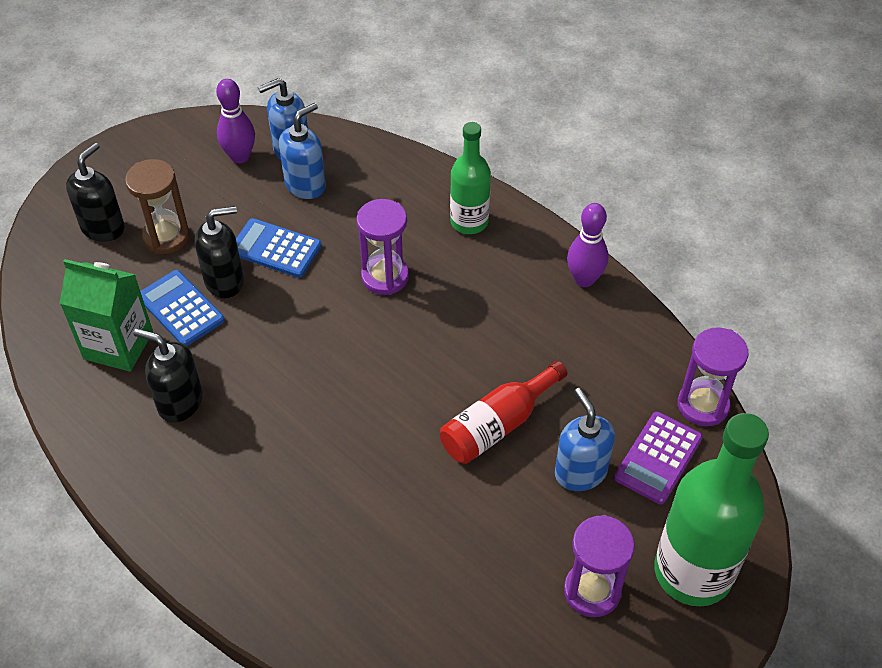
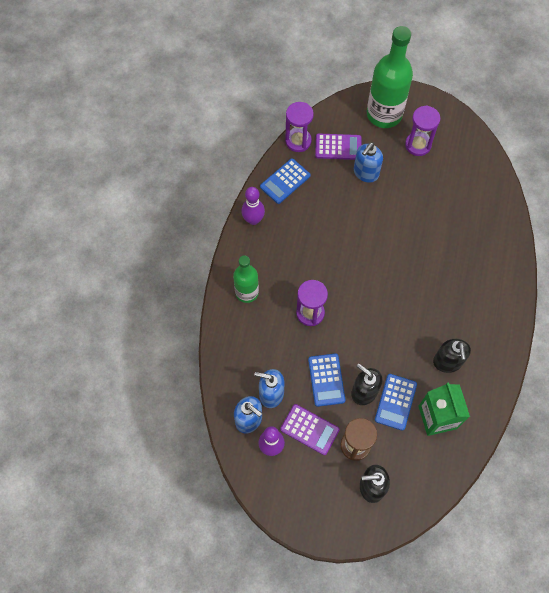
camera: 120 degrees left, 15 degrees up
(227, 201) = (309, 429): none -> purple calculator
(498, 425) = (363, 216): red bottle -> none
(631, 350) = (285, 181): none -> blue calculator

